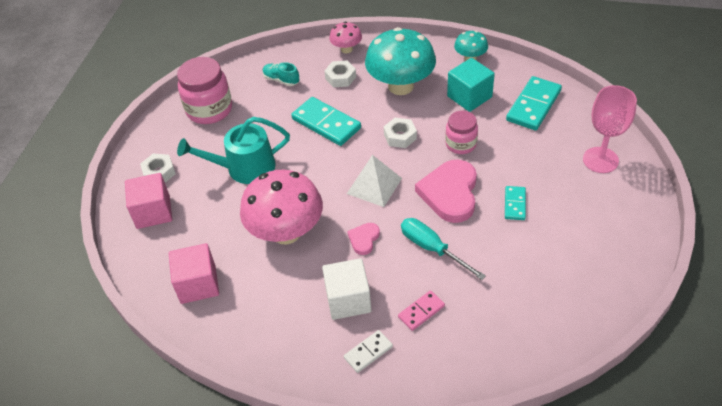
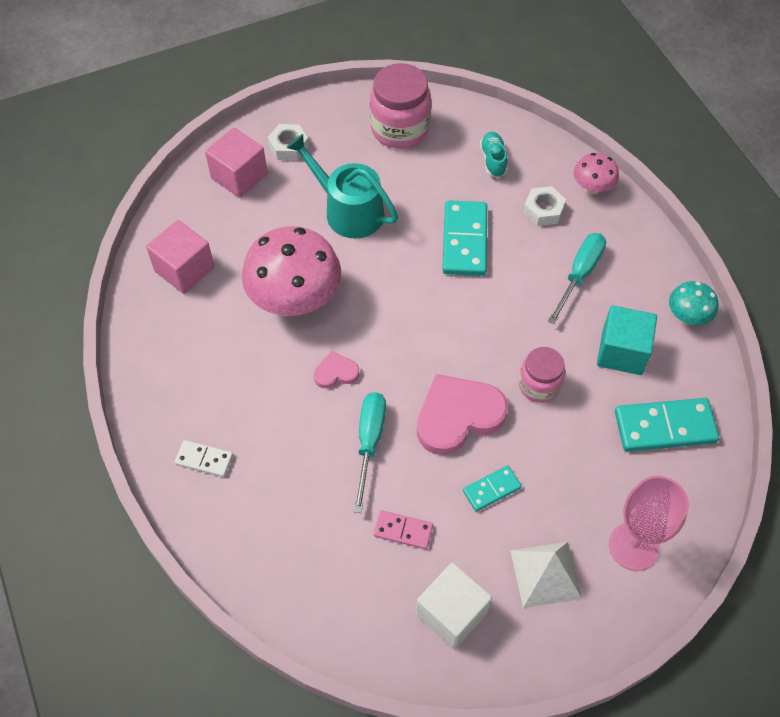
camera: 50 degrees right, 10 degrees up
(348, 300) = (252, 405): white cube -> white cube (451, 613)
(374, 185) = (413, 338): white pyramid -> white pyramid (545, 574)
(400, 136) = (502, 320): white nut -> none
(401, 86) = (579, 274): turquoise mushroom -> turquoise screwdriver
(421, 311) = (283, 479): pink domino -> pink domino (403, 531)

